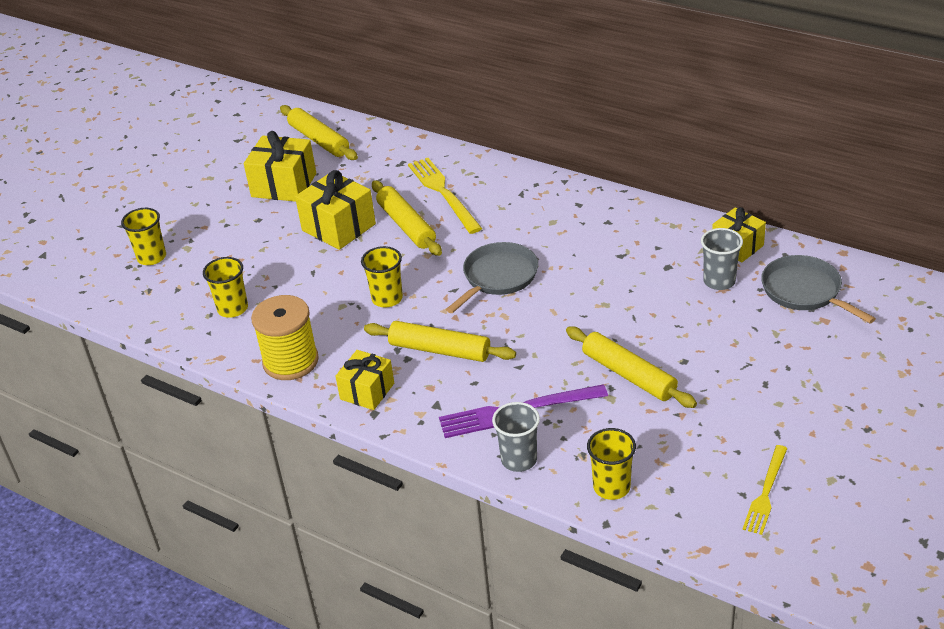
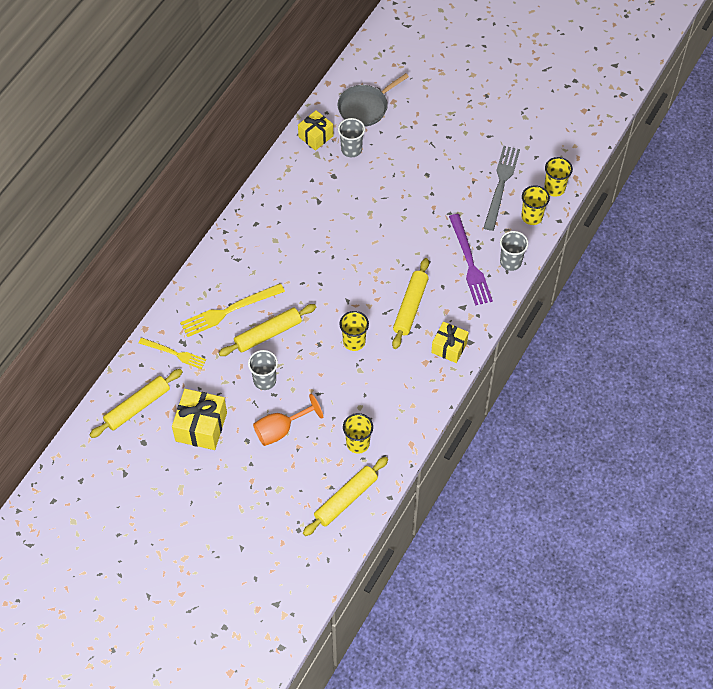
camera: 95 degrees left, 20 degrees up
(151, 257) = (288, 514): yellow cup -> yellow cup (554, 188)
(267, 244) = (281, 429): none -> orange goblet
(290, 361) = (417, 397): yellow spool -> none
(338, 227) = (264, 380): yellow gift -> grey cup
(498, 277) = (335, 274): grey pan -> none
(629, 375) = (438, 203): yellow rolling pin -> yellow rolling pin (346, 499)
(674, 448) = (501, 185): none -> grey fork
(766, 492) = (535, 146): yellow fork -> yellow fork (174, 353)

